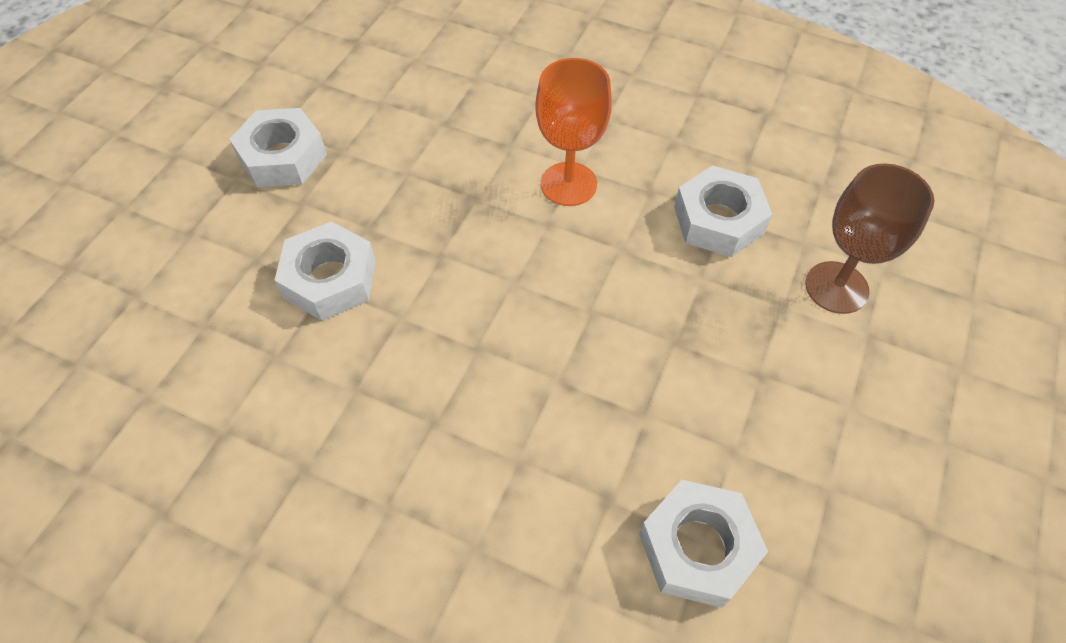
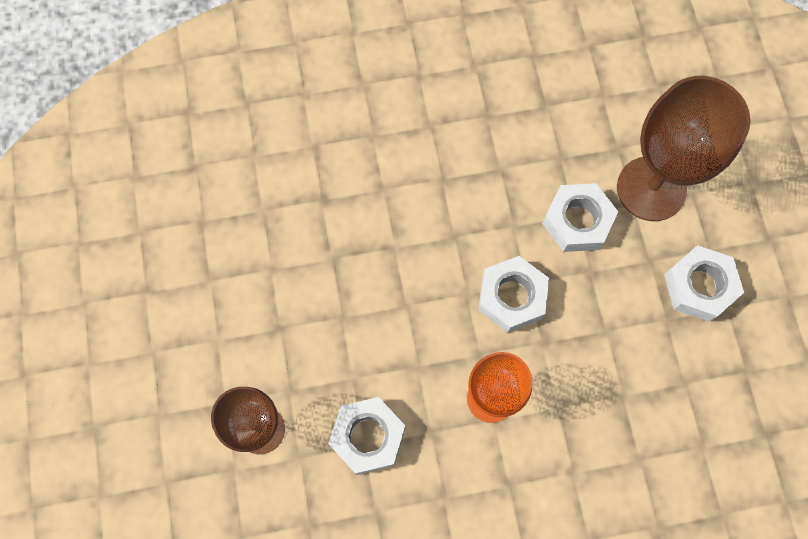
camera: 145 degrees right, 15 degrees up
(221, 262) = (651, 188): none -> brown goblet
(698, 547) = (264, 204): white nut -> white nut (511, 297)

